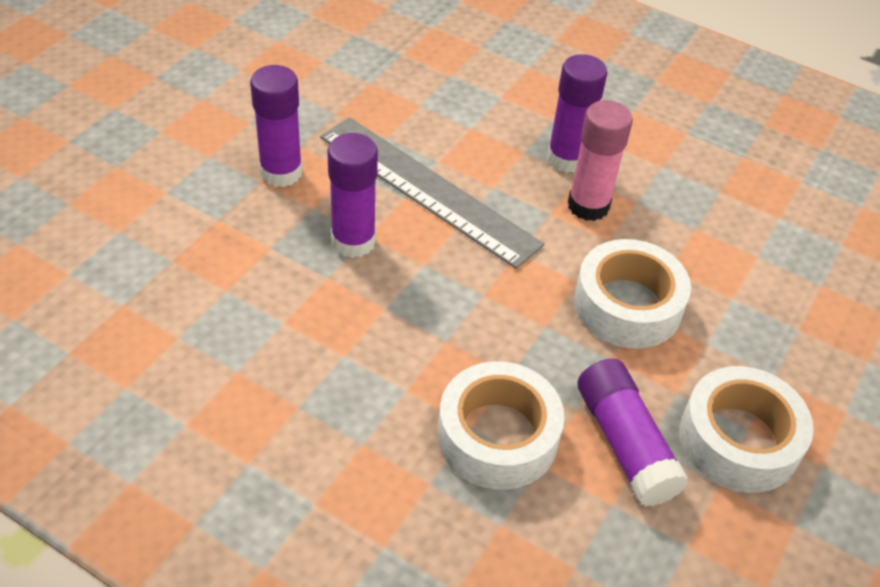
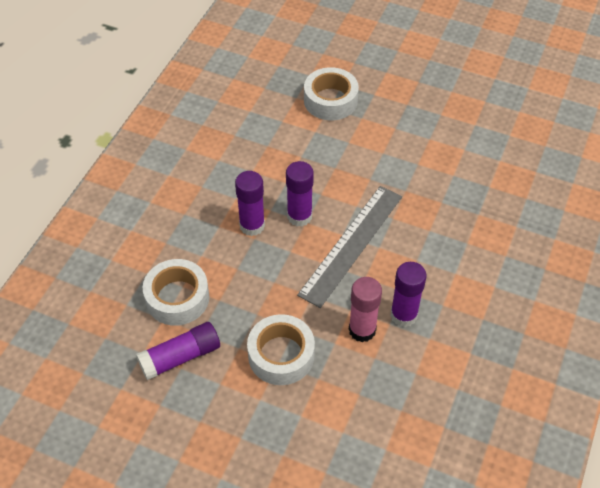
camera: 85 degrees right, 5 degrees up
(281, 172) = (344, 175): purple glue stick -> purple glue stick (252, 226)
(738, 440) = (190, 415): white tape -> white tape (330, 100)

